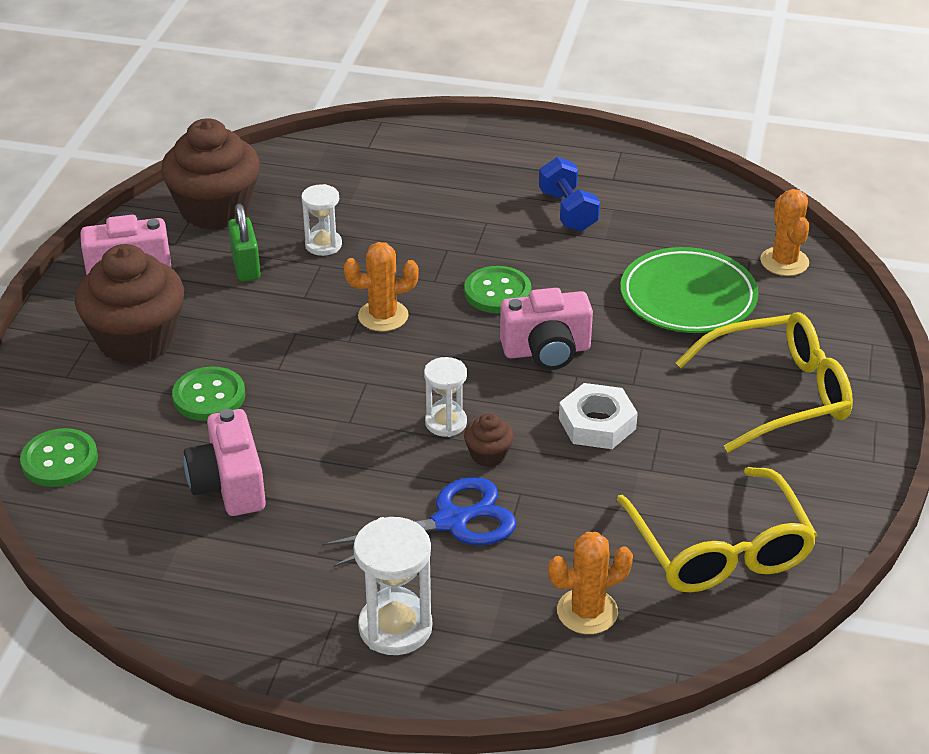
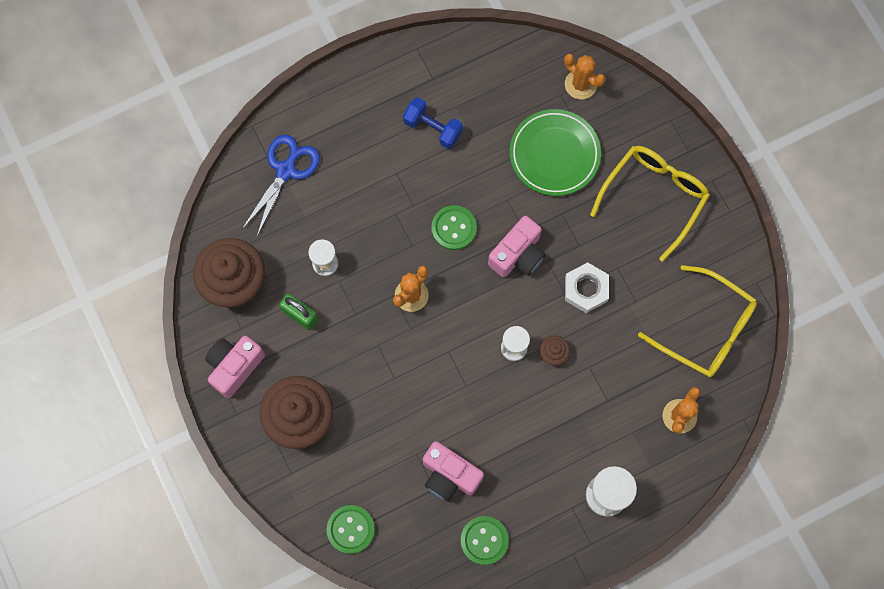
camera: 40 degrees left, 35 degrees up
(209, 396) = (380, 426): green button -> green button (484, 540)
(451, 521) = (574, 411): blue scissors -> blue scissors (285, 170)

